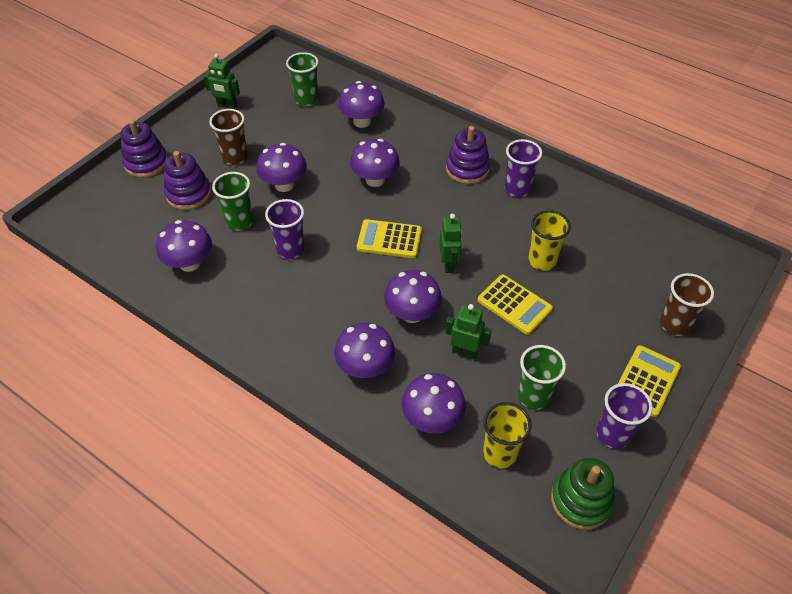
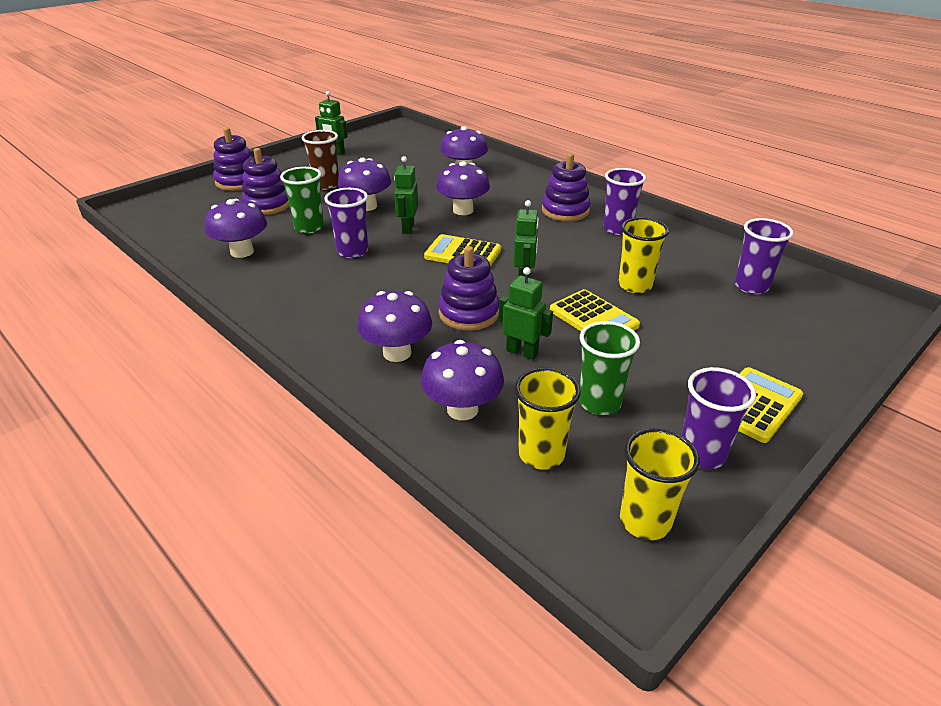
camera: 10 degrees right, 15 degrees down
(306, 100) = (414, 154): green cup -> none
(331, 211) = (407, 228): none -> green robot
(412, 314) = (469, 313): purple mushroom -> purple stacking toy
(581, 500) = (645, 521): green stacking toy -> yellow cup
(635, 249) = (751, 286): none -> purple cup
(674, 324) = (797, 356): brown cup -> none

